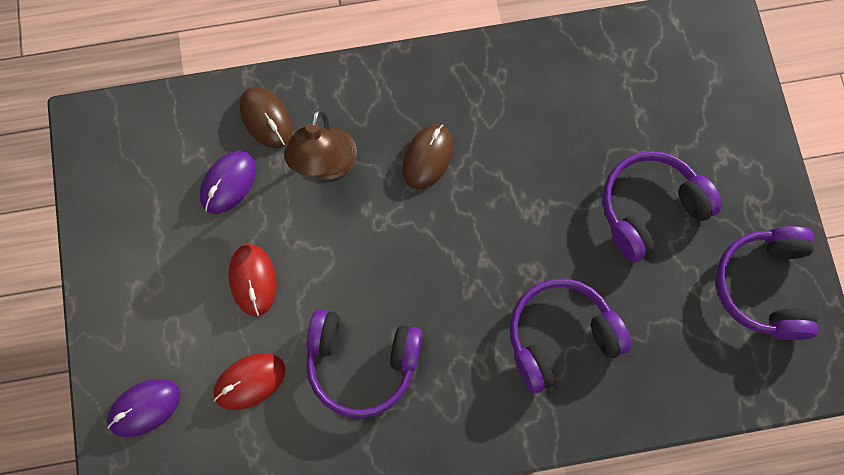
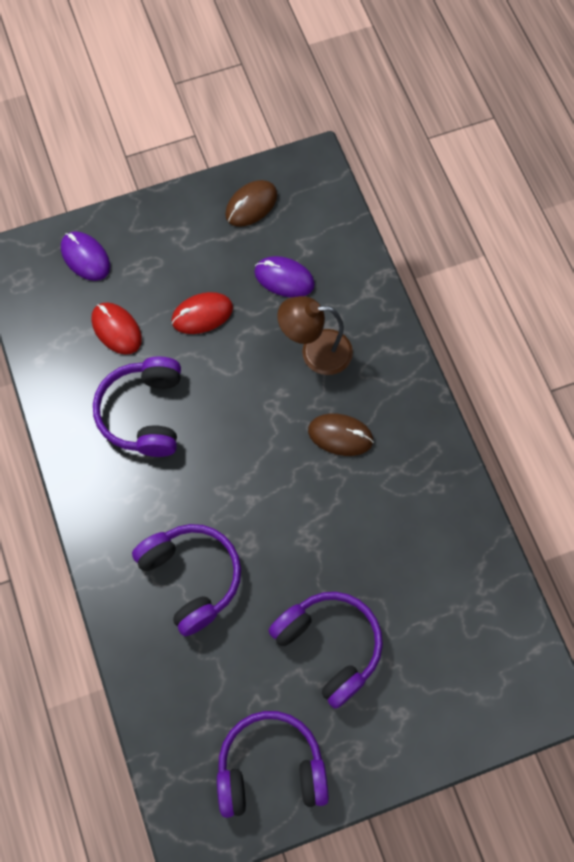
camera: 80 degrees right, 5 degrees down
(266, 118) = (349, 296): brown mouse -> brown mouse (251, 205)

